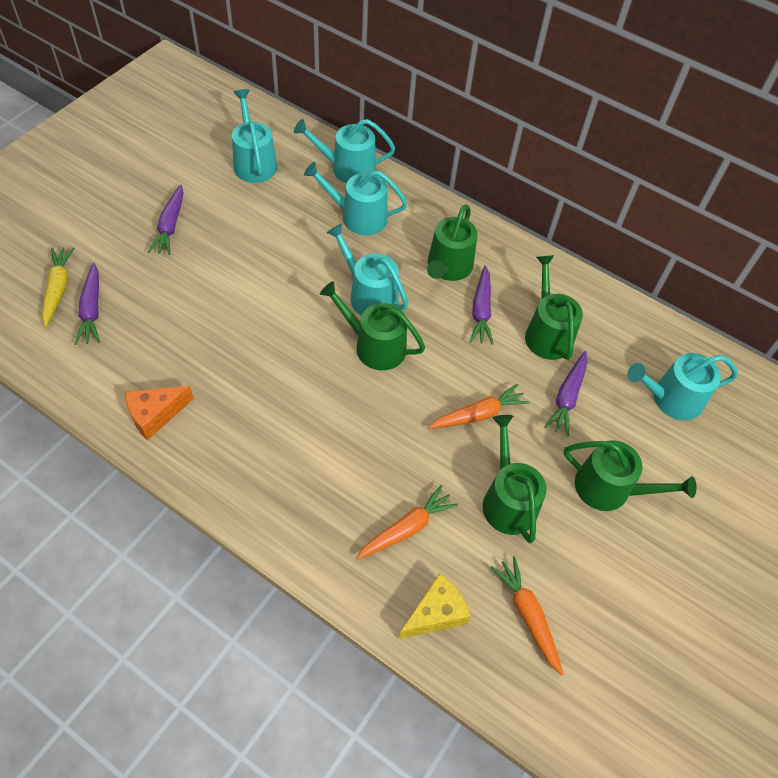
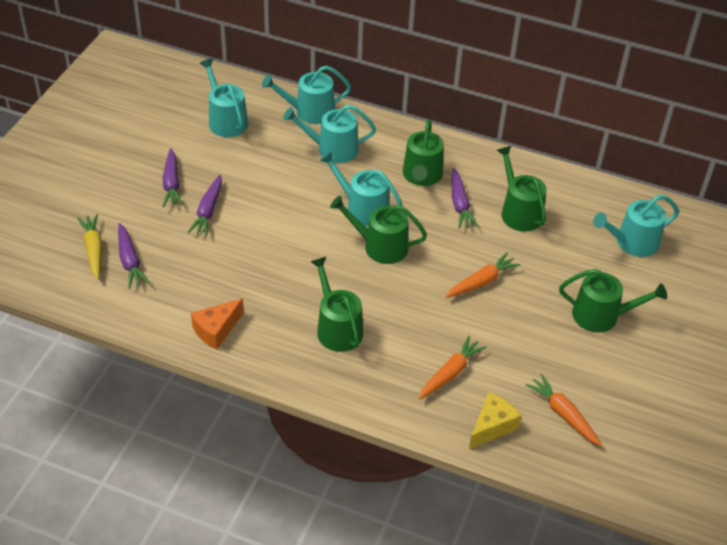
camera: 10 degrees left, 10 degrees down
(507, 500) = (524, 339): green watering can -> green watering can (337, 328)
(567, 397) = (549, 256): purple carrot -> purple carrot (208, 211)

